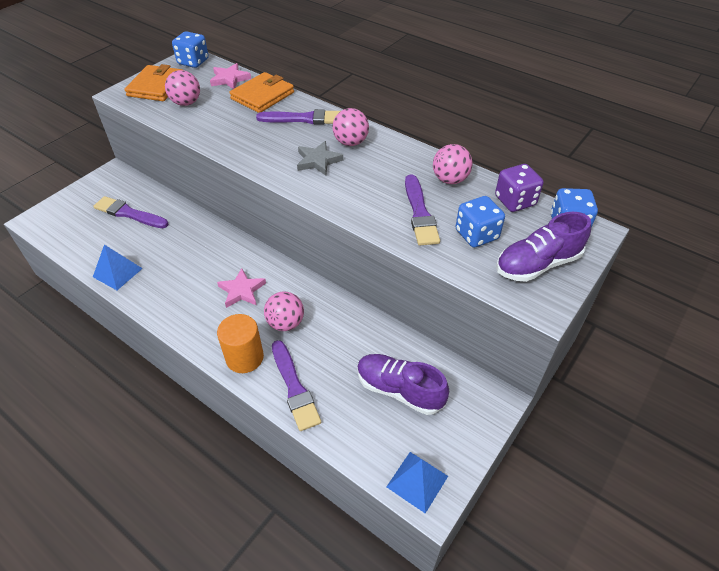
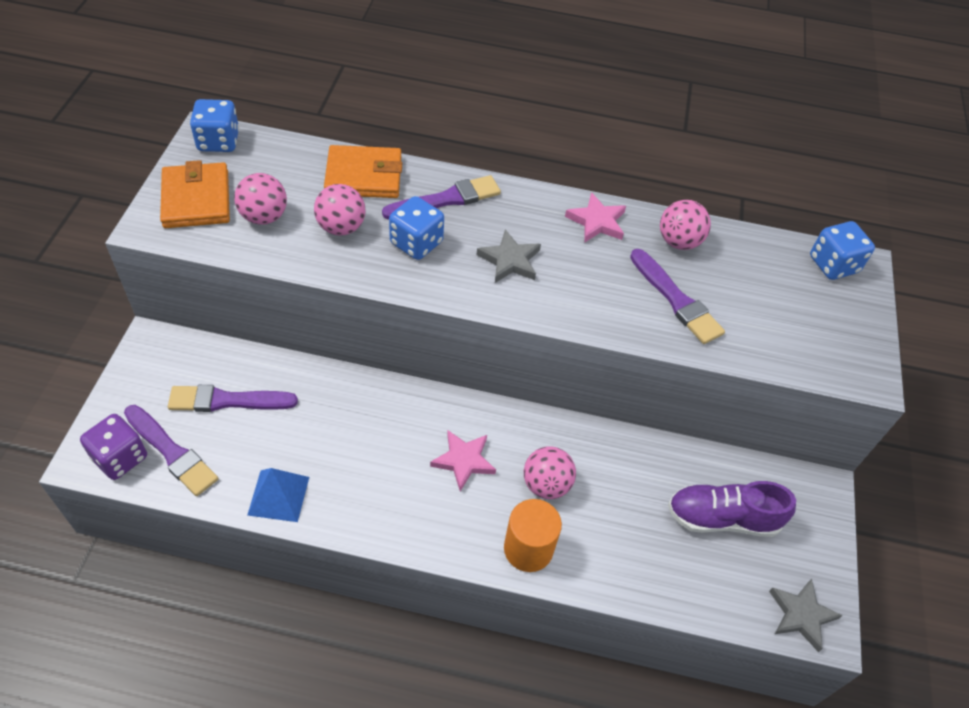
camera: 30 degrees left, 5 degrees up
(229, 79) = (296, 159): pink star -> pink star (597, 221)
(262, 96) = (364, 176): orange wallet -> orange wallet turned 75 degrees clockwise
(294, 388) = (610, 563): purple brush -> purple brush (172, 452)
(350, 142) = (530, 220): pink ball -> pink ball (341, 227)
(417, 481) = (801, 615): blue pyramid -> grey star
(476, 235) = (753, 309): blue dice -> blue dice (416, 243)
(515, 201) = (763, 250): purple dice -> purple dice (120, 457)
(537, 264) = (834, 326): purple shoe -> none

